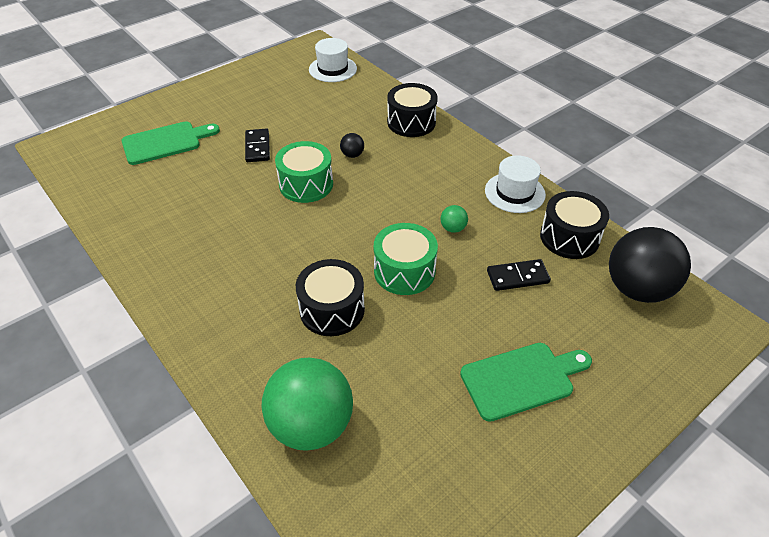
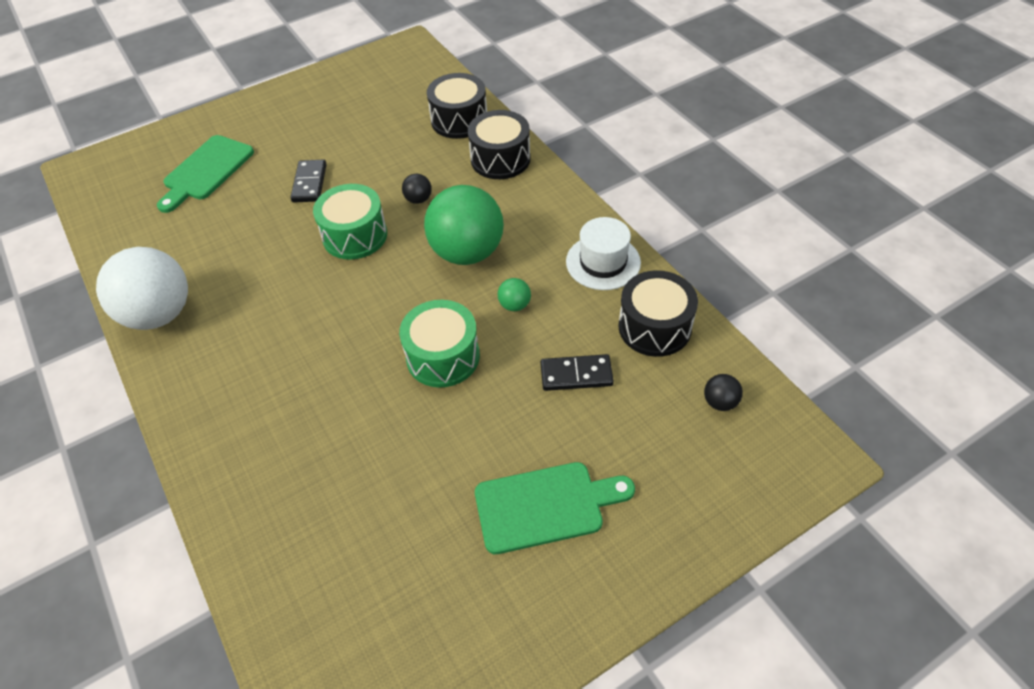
camera: 10 degrees right, 5 degrees up
(149, 255) = (159, 314): none -> white ball
(165, 142) = (206, 171): green cutting board -> green cutting board turned 135 degrees clockwise
(311, 425) = (292, 537): green ball -> green ball (467, 252)
(332, 69) = (422, 81): white hat -> none
(332, 310) = (347, 399): black drum -> black drum (459, 120)
(637, 289) = (720, 402): black ball -> black ball, size x0.41

